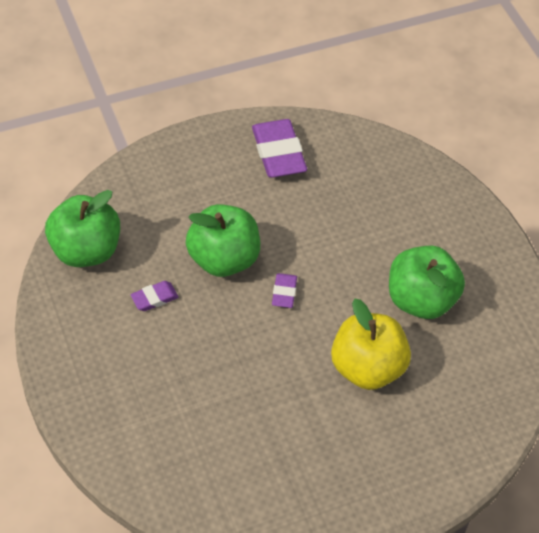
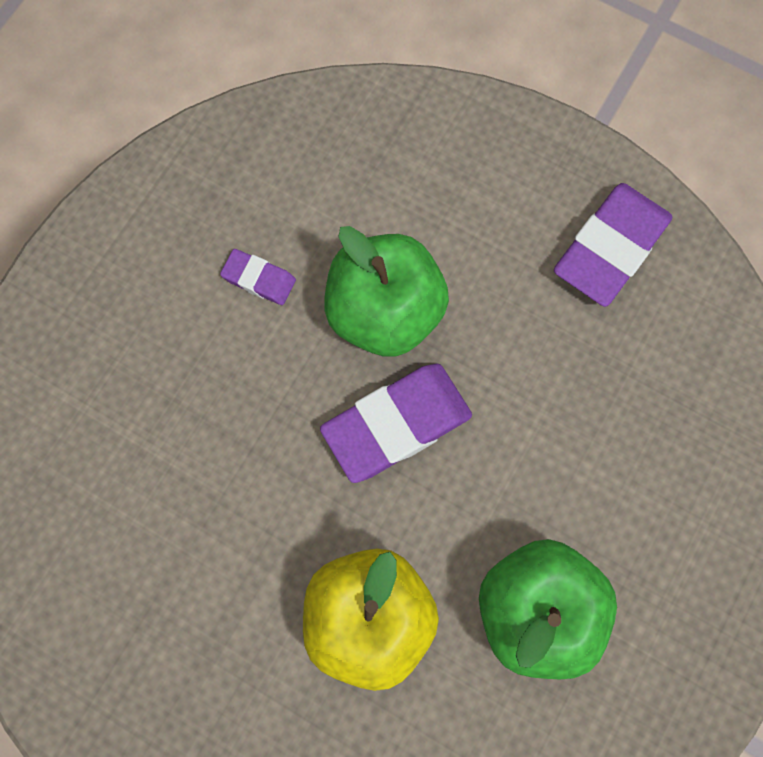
camera: 55 degrees right, 20 degrees up
(86, 250) = (262, 150): green apple -> none
(284, 292) = (397, 424): purple eraser -> purple eraser, size x1.97

